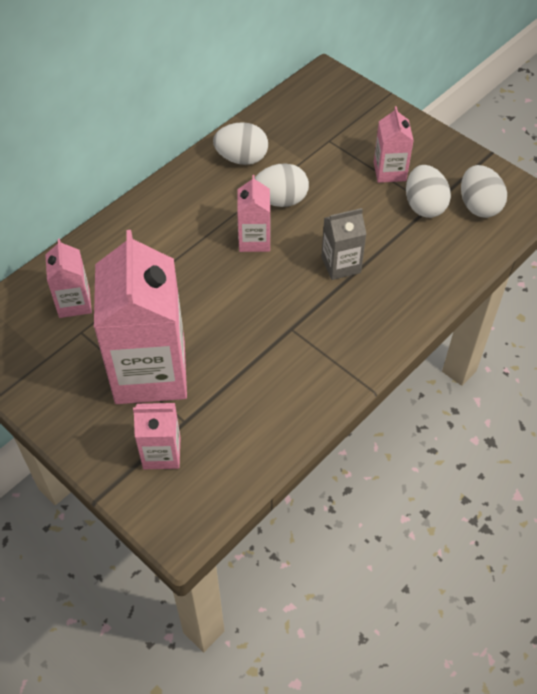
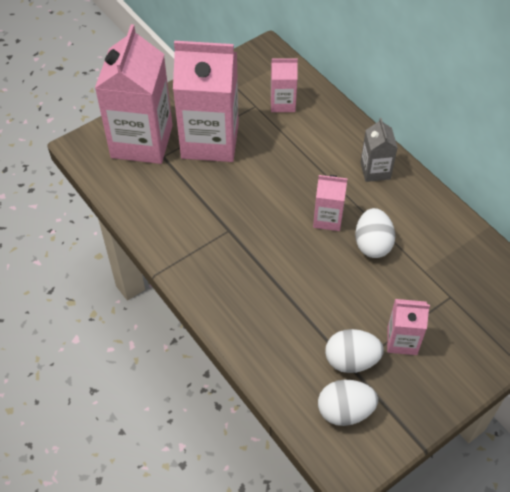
camera: 100 degrees right, 0 degrees up
(161, 453) = (142, 141): pink carton -> pink carton, size x2.07
(241, 158) = (429, 223): white egg -> none
(341, 265) = (288, 276): grey carton -> grey carton (375, 170)

